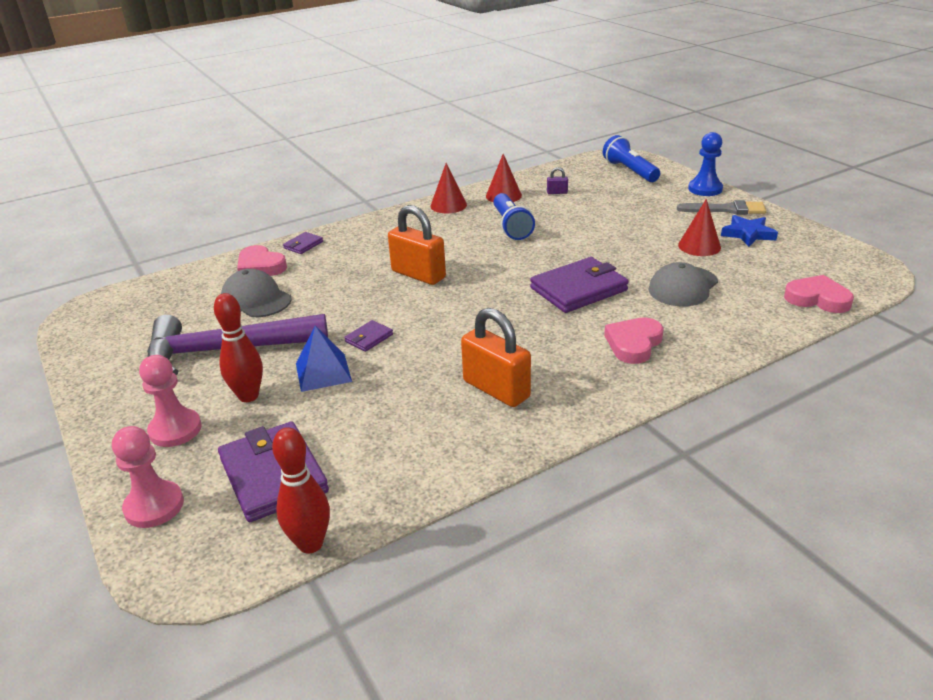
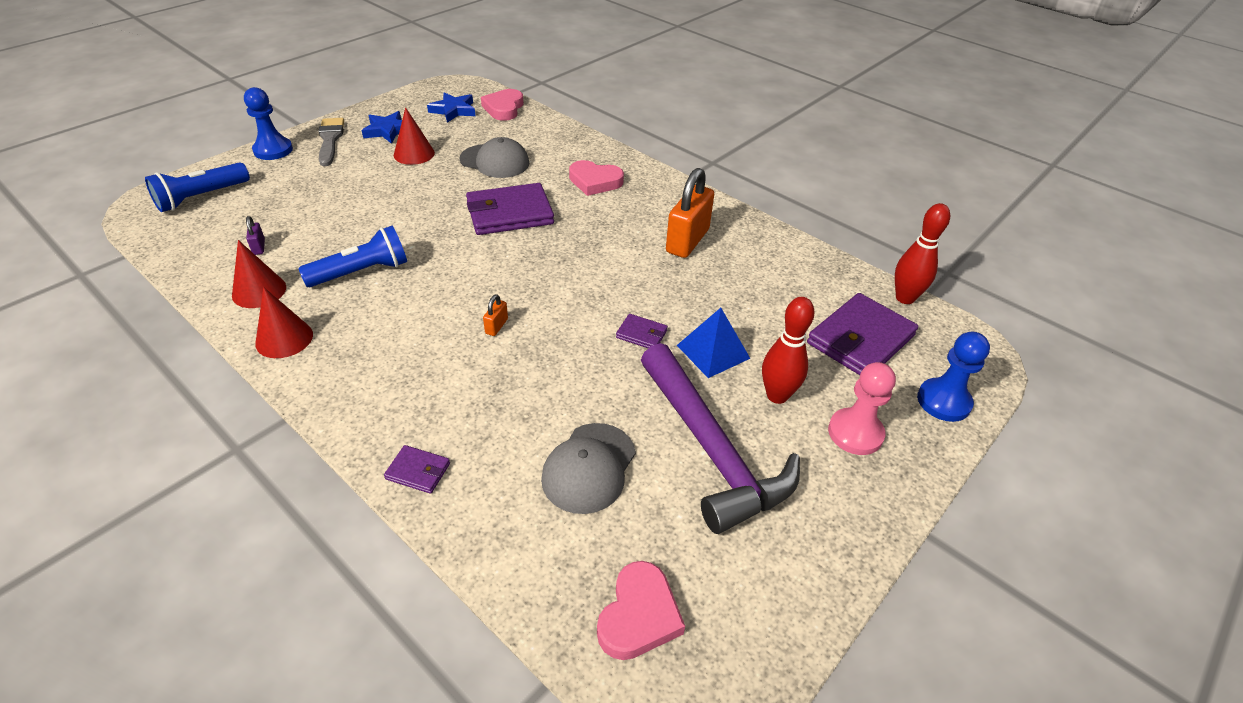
camera: 110 degrees left, 10 degrees up
(154, 506) = (943, 401): pink pawn -> blue pawn
(260, 266) = (494, 501): pink heart -> pink heart (639, 615)
(418, 275) = (496, 326): orange padlock -> orange padlock, size x0.43
(578, 289) = (510, 213): purple wallet -> purple wallet turned 60 degrees counterclockwise
(803, 268) = (453, 110): none -> blue star

